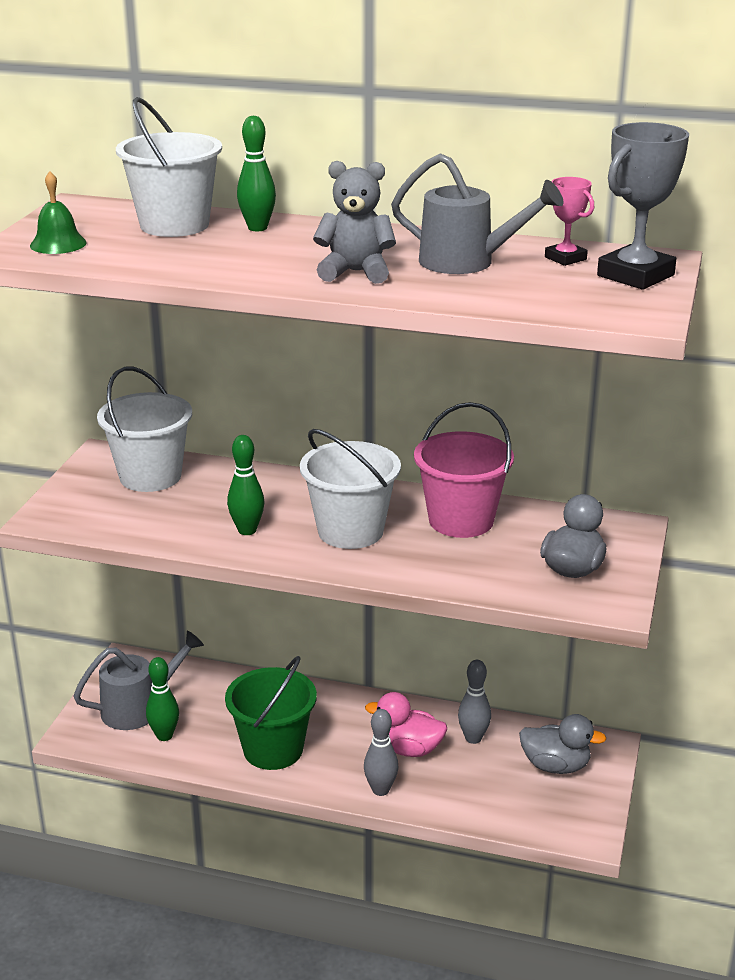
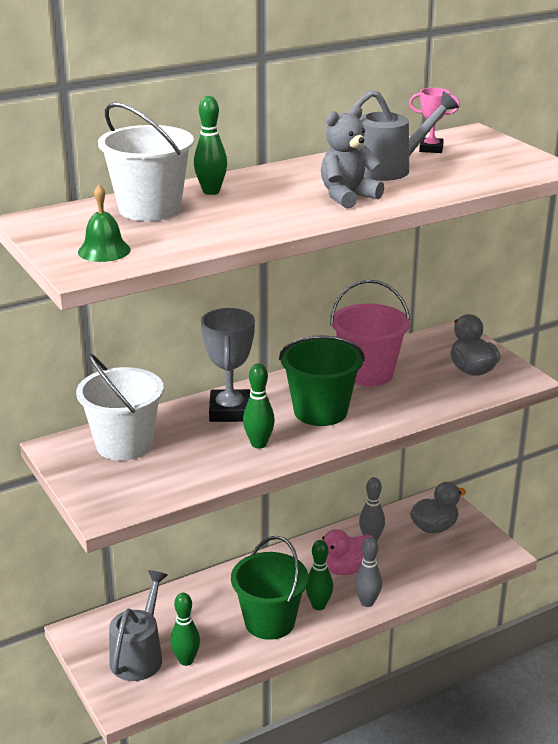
camera: 45 degrees left, 0 degrees up
(334, 764) = (318, 605): none -> green bowling pin
(350, 531) = (320, 411): white bucket -> green bucket
(635, 275) = (487, 146): grey trophy -> grey trophy (230, 411)

